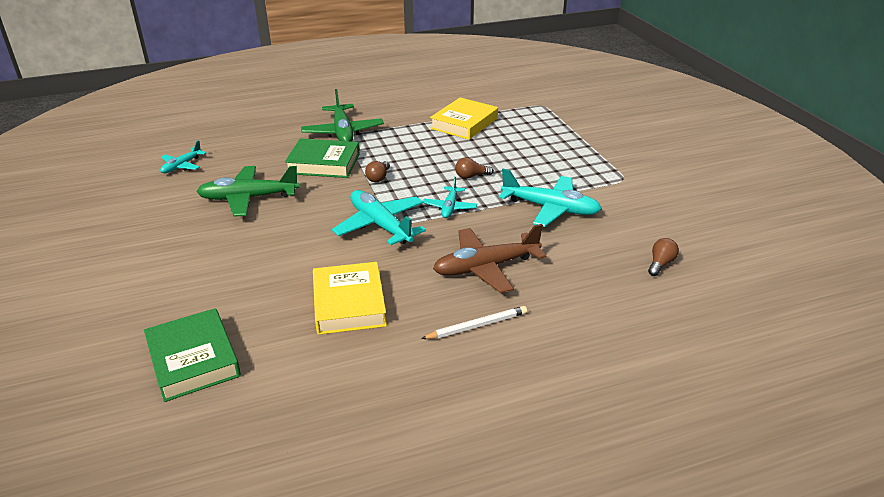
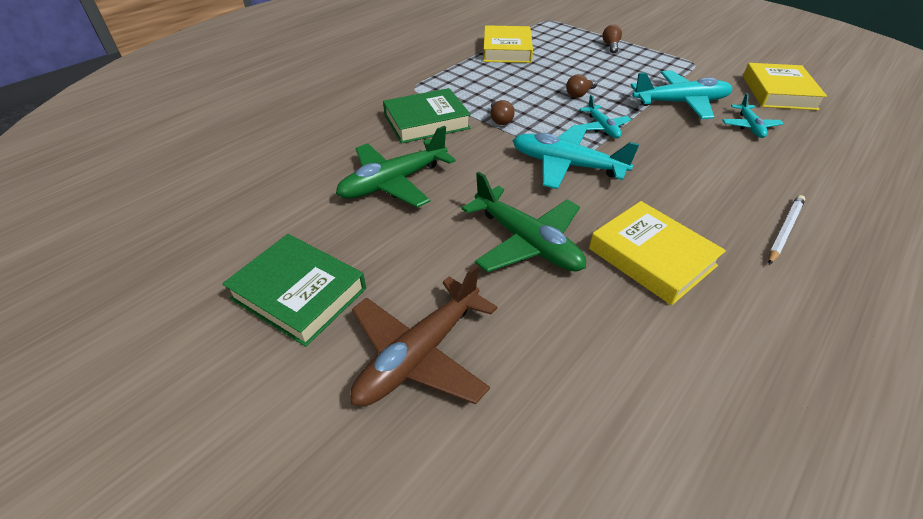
camera: 30 degrees left, 10 degrees up
(182, 166) = (263, 171): turquoise plane -> turquoise plane (749, 126)
(193, 359) = (589, 404): green book -> green book (299, 293)
(343, 132) = (404, 86): green plane -> green plane (527, 242)
(486, 267) = (710, 172): brown plane -> brown plane (419, 354)
(660, 264) = (820, 122): brown light bulb -> brown light bulb (610, 46)
(665, 227) = (778, 92): none -> yellow book

